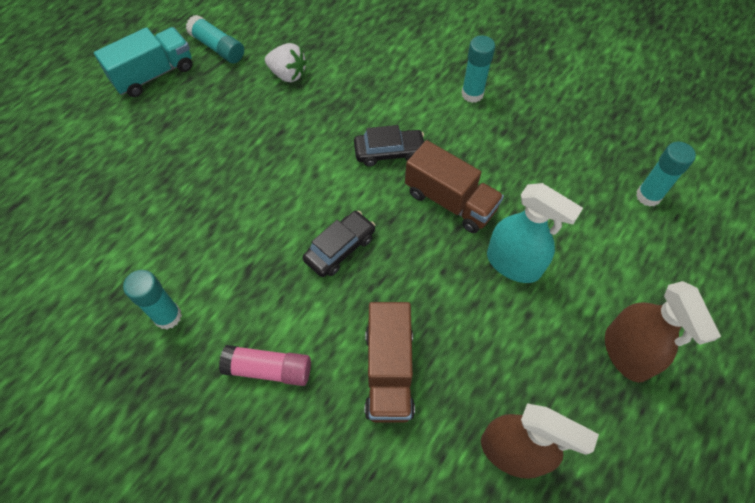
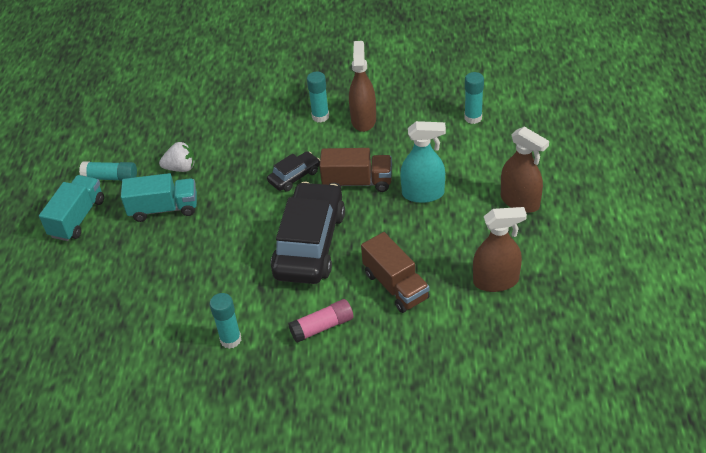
camera: 30 degrees left, 15 degrees down
(235, 112) = (164, 209): none -> turquoise truck
(340, 248) = (310, 244): black car -> black car, size x2.10
(516, 125) = (363, 120): none -> brown spray bottle

